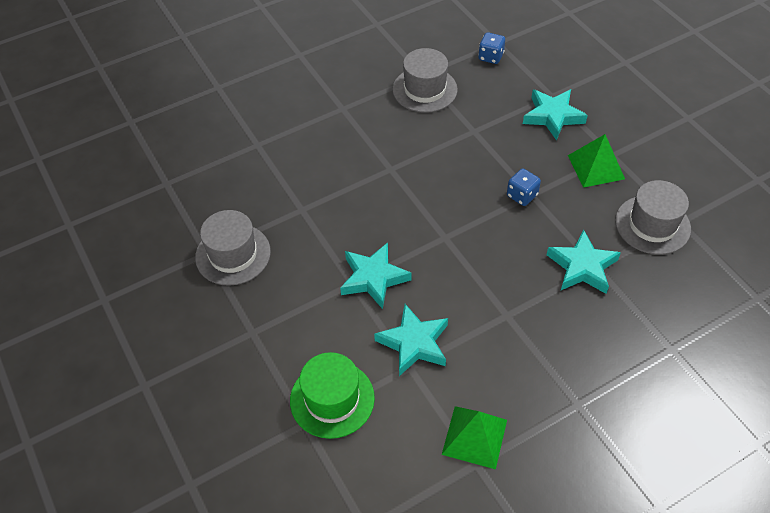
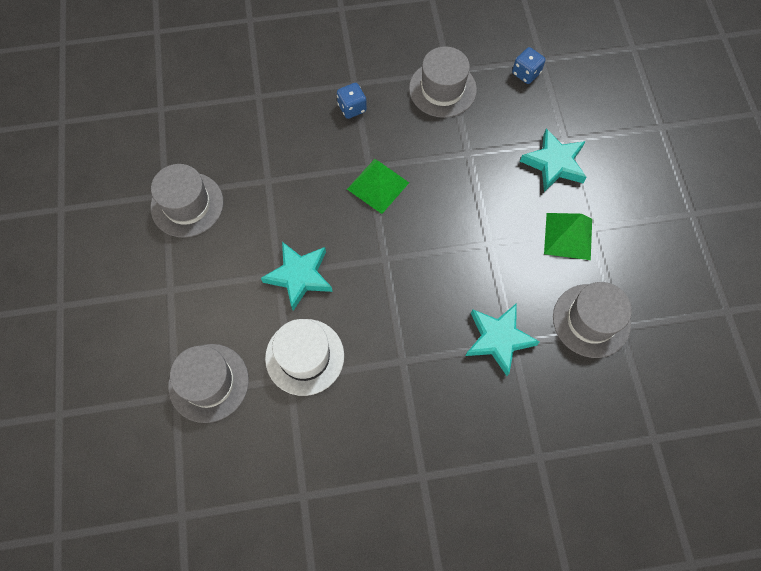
camera: 20 degrees right, 15 degrees up
(332, 399) = (208, 382): green hat -> grey hat
(414, 343) = (304, 357): turquoise star -> white hat
(474, 437) = (314, 470): green pyramid -> green pyramid (378, 185)
(522, 195) = (479, 241): blue dice -> blue dice (352, 108)

